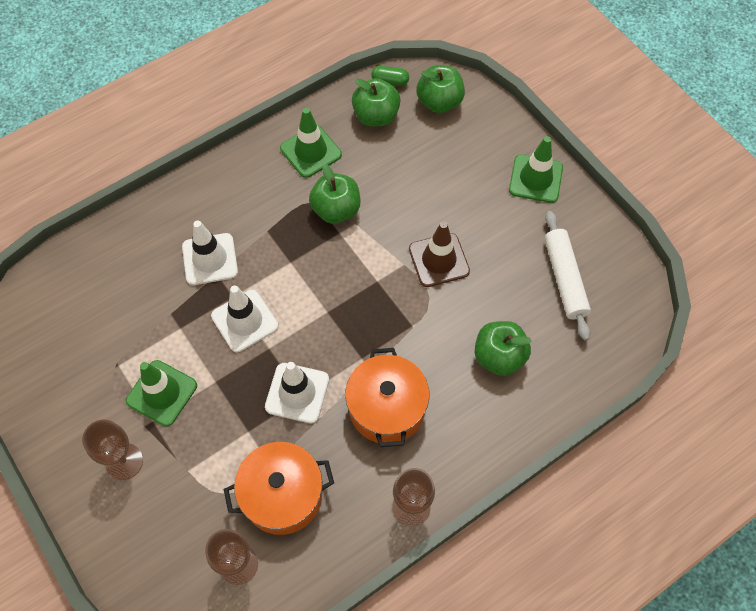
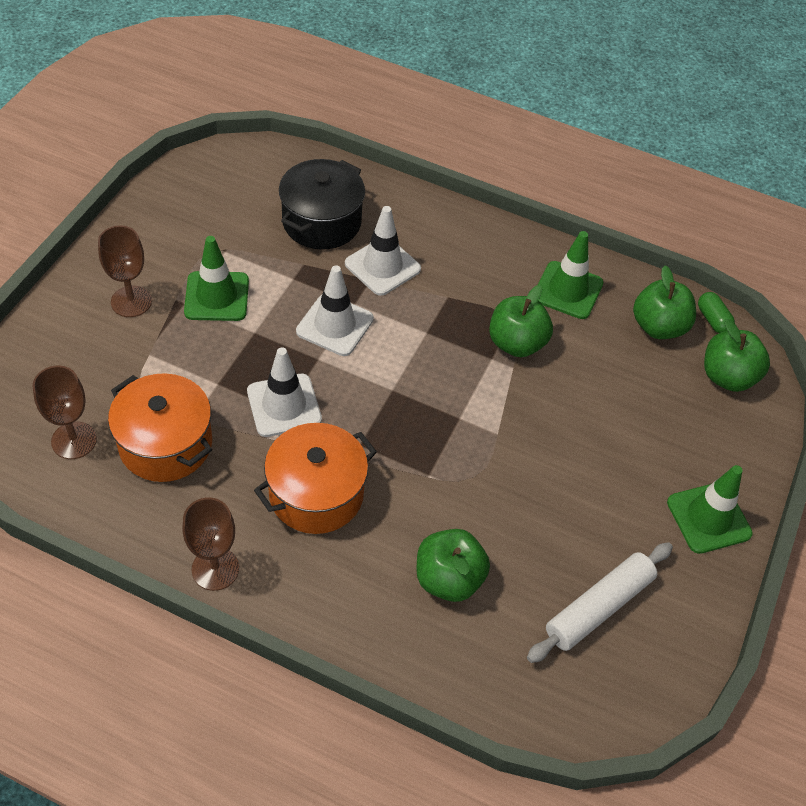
camera: 55 degrees right, 10 degrees down
(136, 279) = (321, 222): none -> black pot
(439, 260) = (527, 465): brown traffic cone -> none

